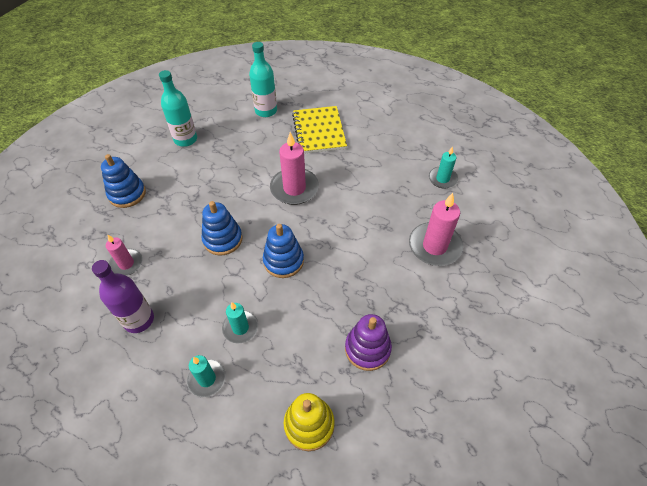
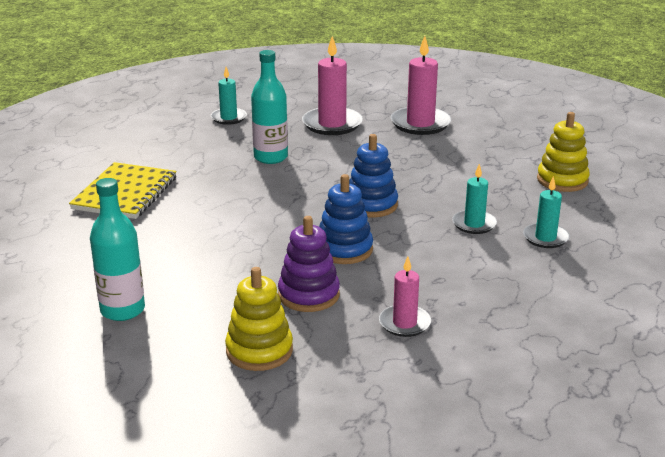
camera: 95 degrees left, 25 degrees down
(127, 194) = (259, 351): blue stacking toy -> yellow stacking toy
(139, 320) = (491, 296): purple bottle -> none
(266, 111) = (62, 239): turquoise bottle -> turquoise bottle (270, 157)
(294, 188) = (245, 205): pink candle -> pink candle (420, 124)
(319, 131) = (125, 193): yellow notebook -> yellow notebook turned 60 degrees counterclockwise
(367, 349) = (470, 156): purple stacking toy -> purple stacking toy (309, 295)

